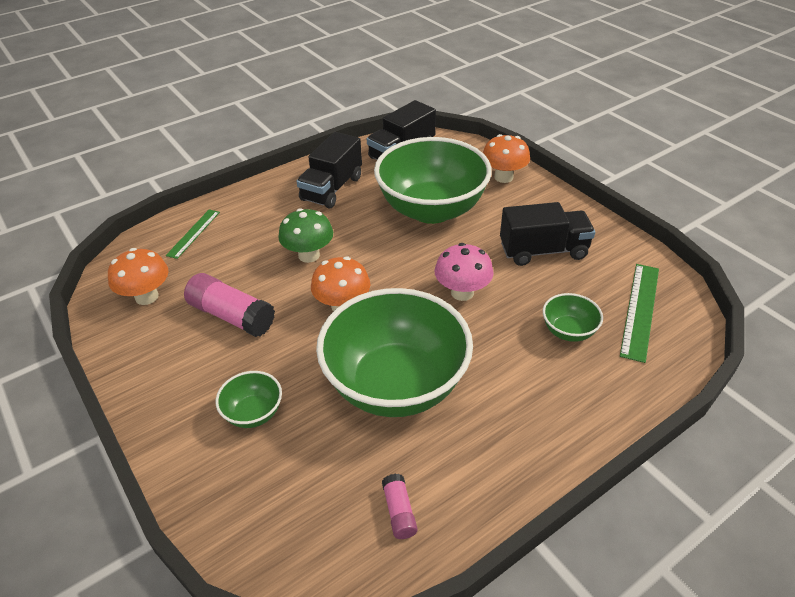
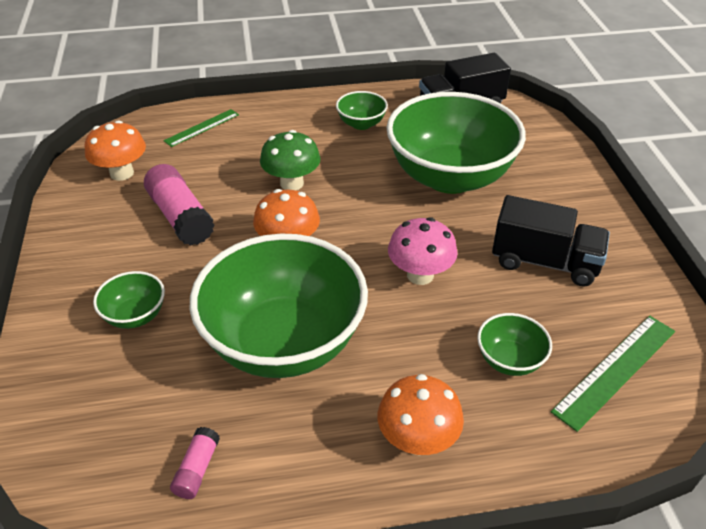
camera: 25 degrees right, 0 degrees up
(332, 188) = (361, 124): black truck -> green bowl
(503, 177) = (557, 167): orange mushroom -> orange mushroom (417, 440)

